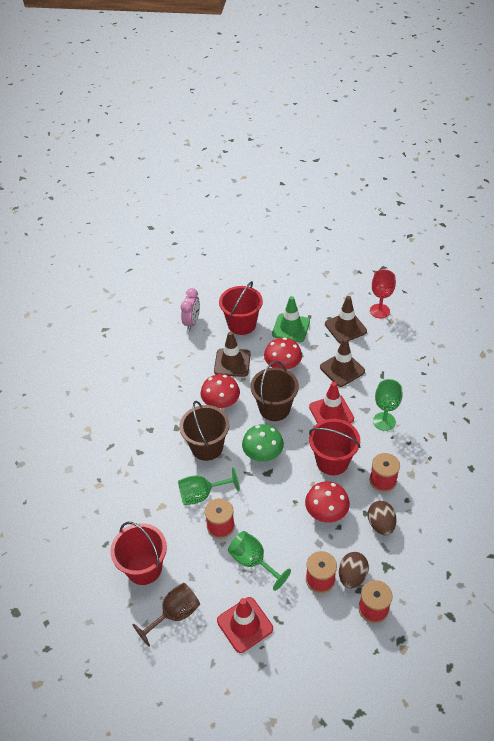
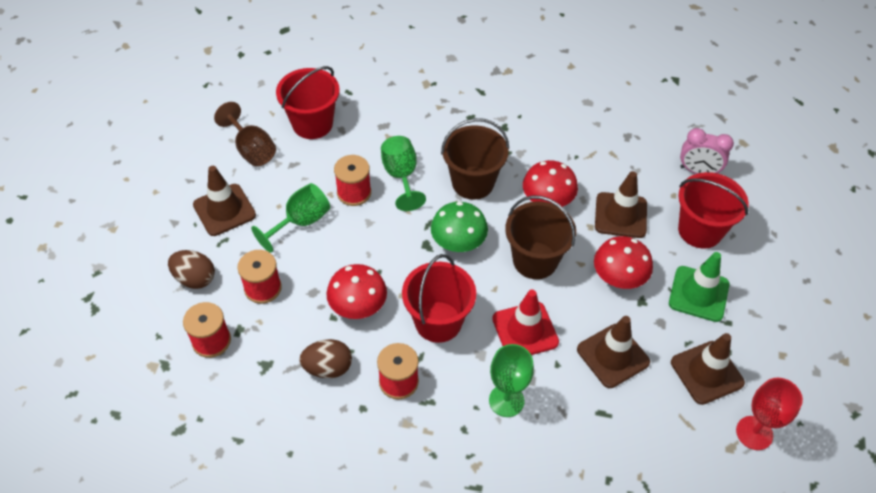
camera: 90 degrees right, 5 degrees up
(245, 624) = (224, 210): red traffic cone -> brown traffic cone
(352, 576) = (260, 323): brown egg -> brown egg (195, 278)

